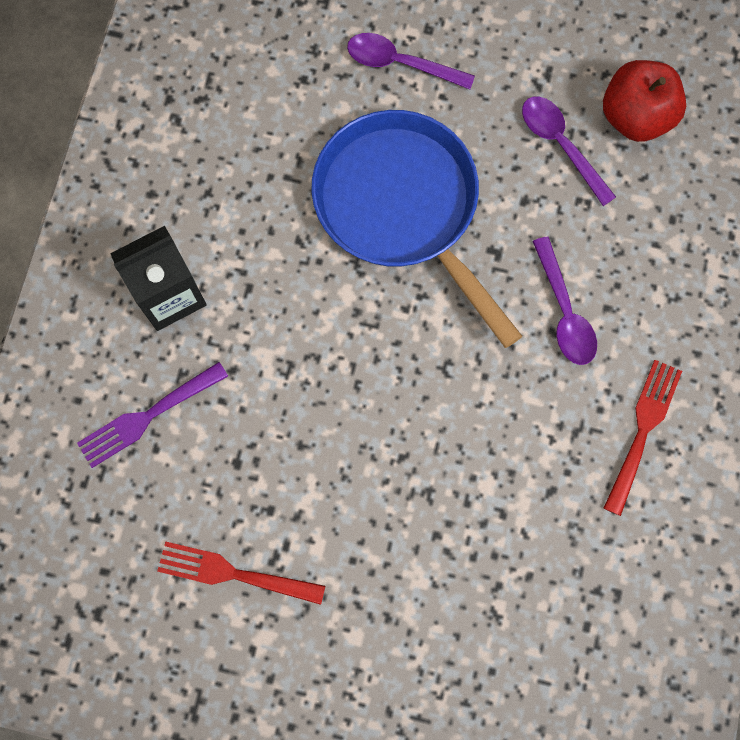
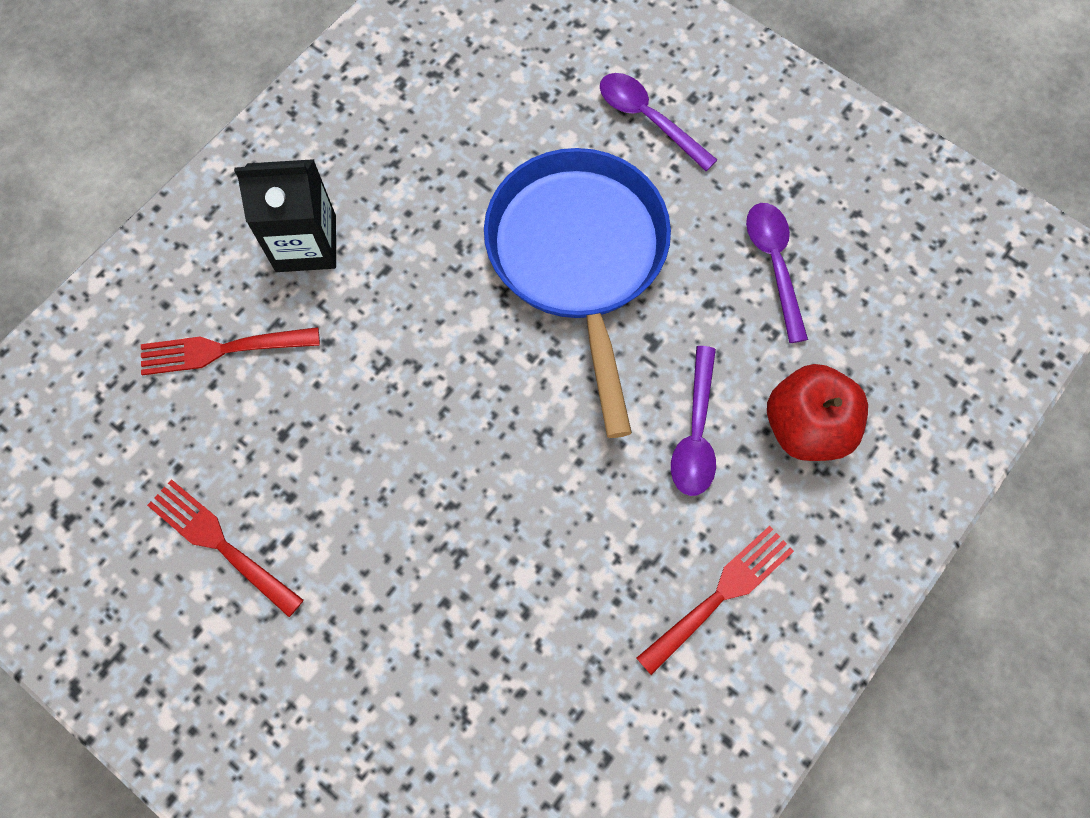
camera: 25 degrees right, 5 degrees down
(148, 416) = (222, 349): purple fork -> red fork
(635, 117) = (868, 268): red apple -> red apple (806, 426)

